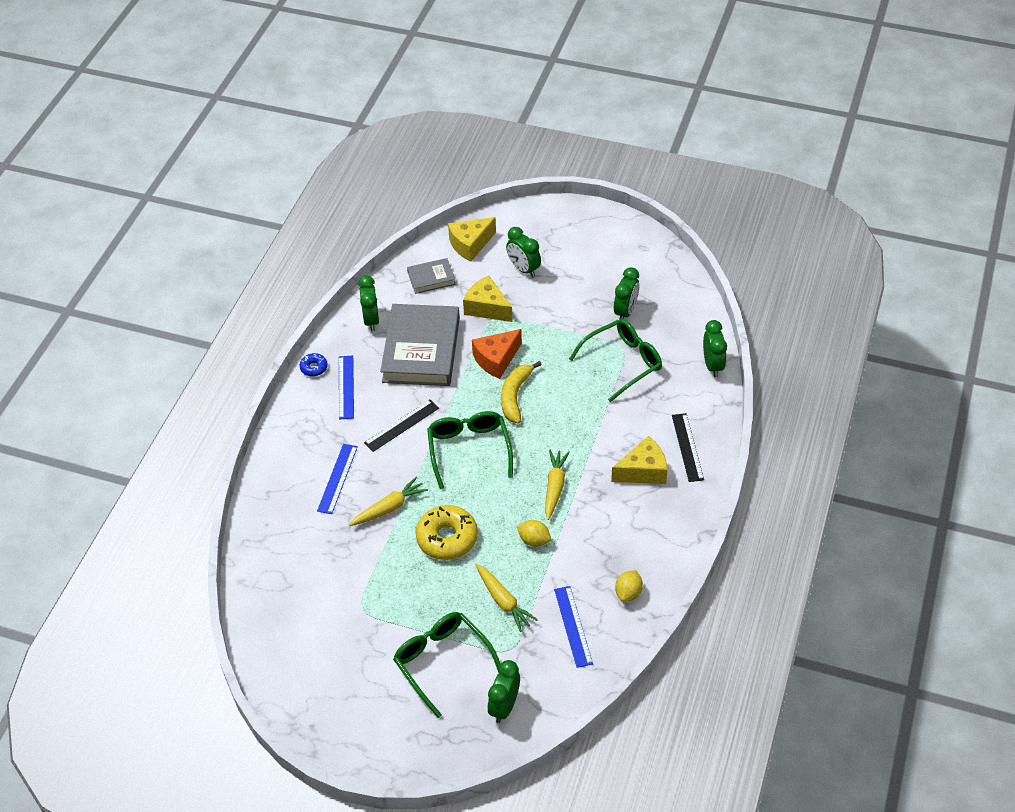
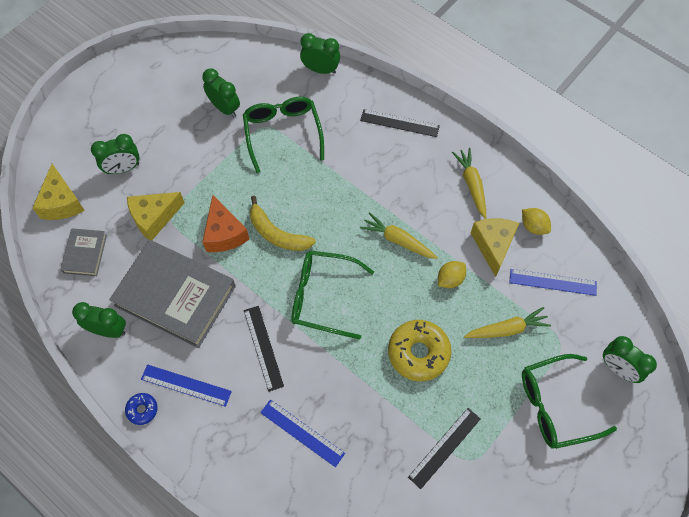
camera: 70 degrees left, 15 degrees up
(365, 585) = (444, 447): none -> black ruler
(389, 507) = (360, 393): yellow carrot -> yellow carrot (471, 184)
(643, 471) = (410, 165): yellow cheese -> yellow cheese (493, 245)

